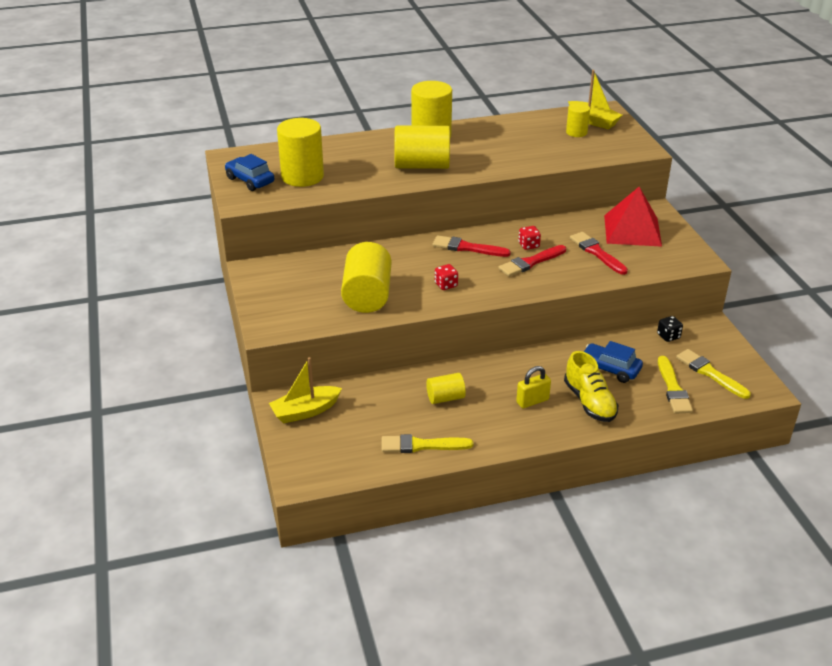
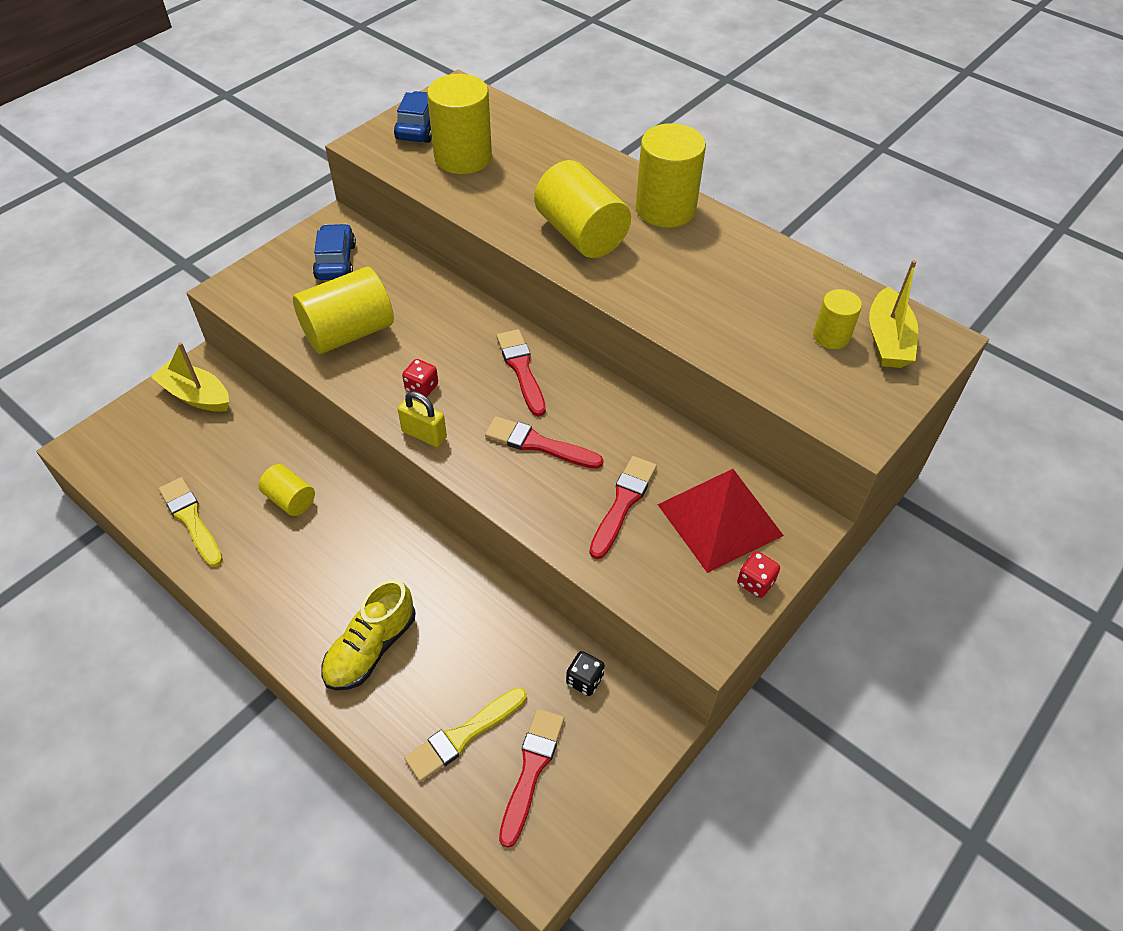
camera: 55 degrees right, 15 degrees up
(528, 245) = (578, 424): red dice -> red dice (755, 582)
(532, 401) = (335, 586): yellow padlock -> yellow padlock (424, 434)
(610, 369) = (458, 641): blue car -> blue car (336, 261)
(710, 373) = (531, 770): yellow brush -> red brush

